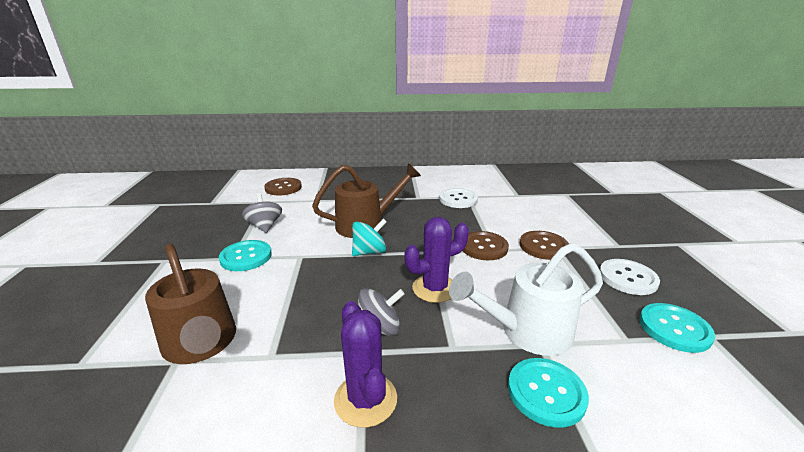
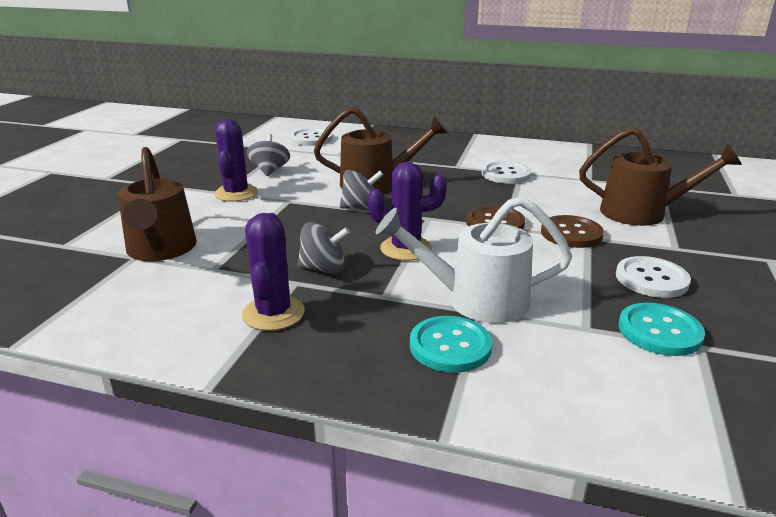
camera: 20 degrees right, 0 degrees up
(246, 257) = (236, 193): turquoise button -> purple cactus
(283, 188) = (311, 139): brown button -> white button
(369, 252) = (361, 208): turquoise spinning top -> grey spinning top
(574, 218) = (643, 213): none -> brown watering can

